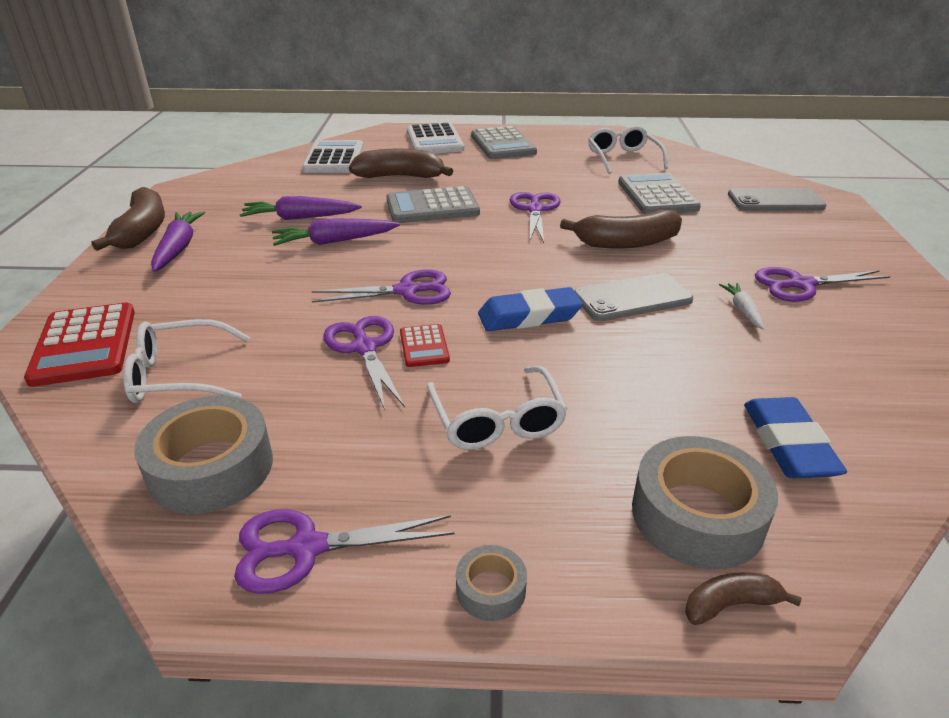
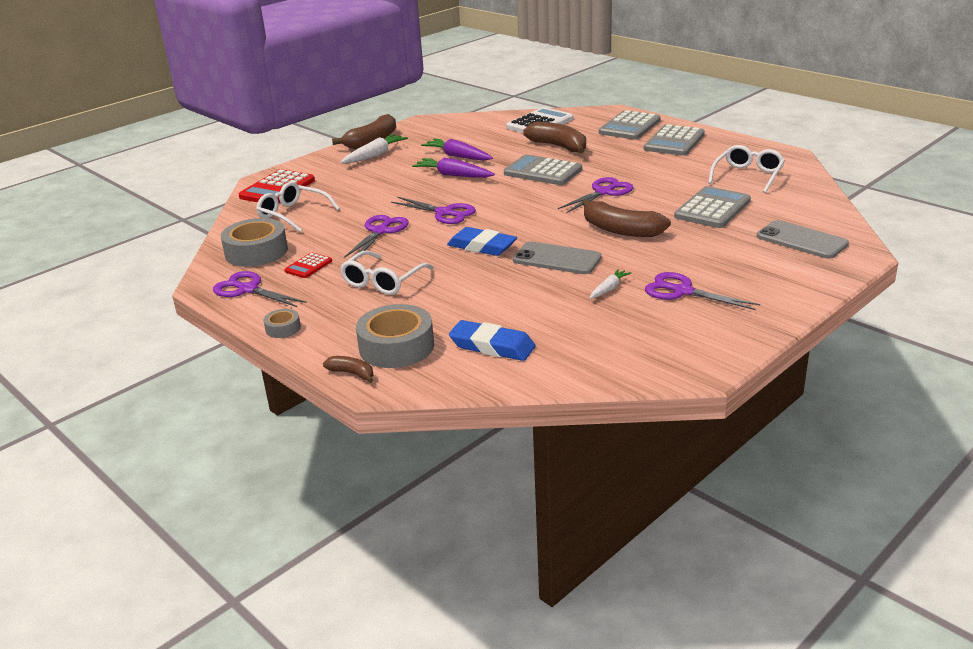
camera: 45 degrees right, 5 degrees down
(178, 248) = (375, 155): purple carrot -> white carrot
(424, 346) = (407, 240): red calculator -> red calculator (308, 266)
(434, 141) = (629, 126): white calculator -> grey calculator
(788, 444) = (492, 346): blue eraser -> blue eraser turned 75 degrees clockwise

